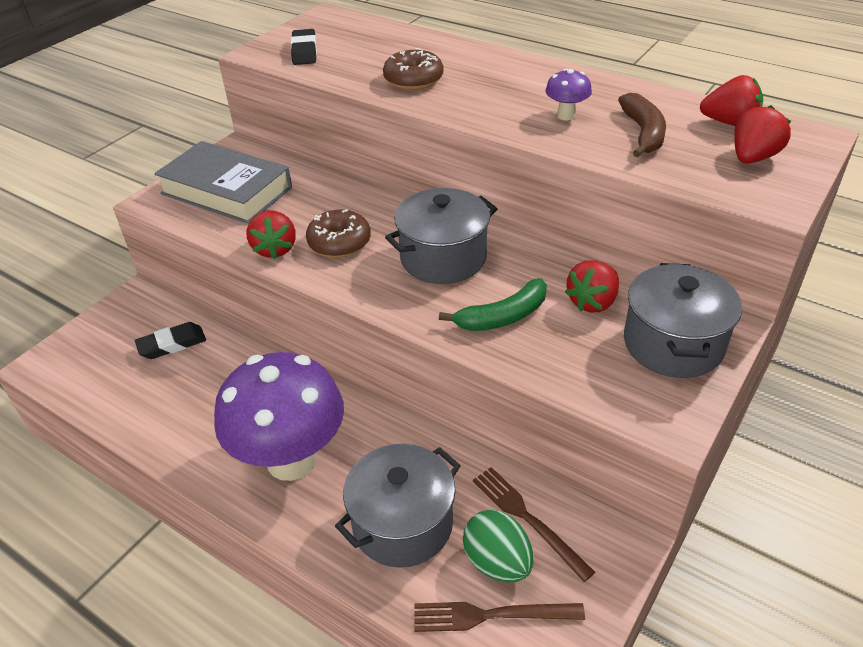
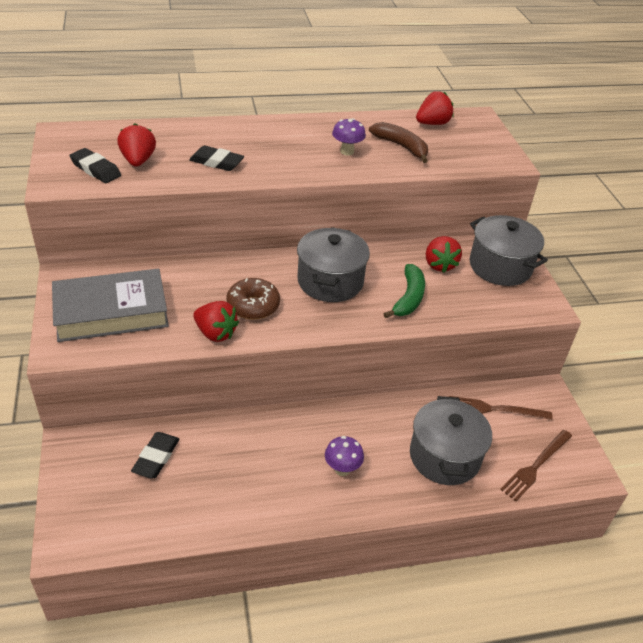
camera: 50 degrees left, 0 degrees up
(291, 460) = (342, 469): purple mushroom -> purple mushroom, size x0.40
(413, 80) = (216, 162): brown donut -> black eraser
(497, 562) = (508, 440): green egg -> none
(753, 158) = (469, 140): red strawberry -> red strawberry (138, 161)

